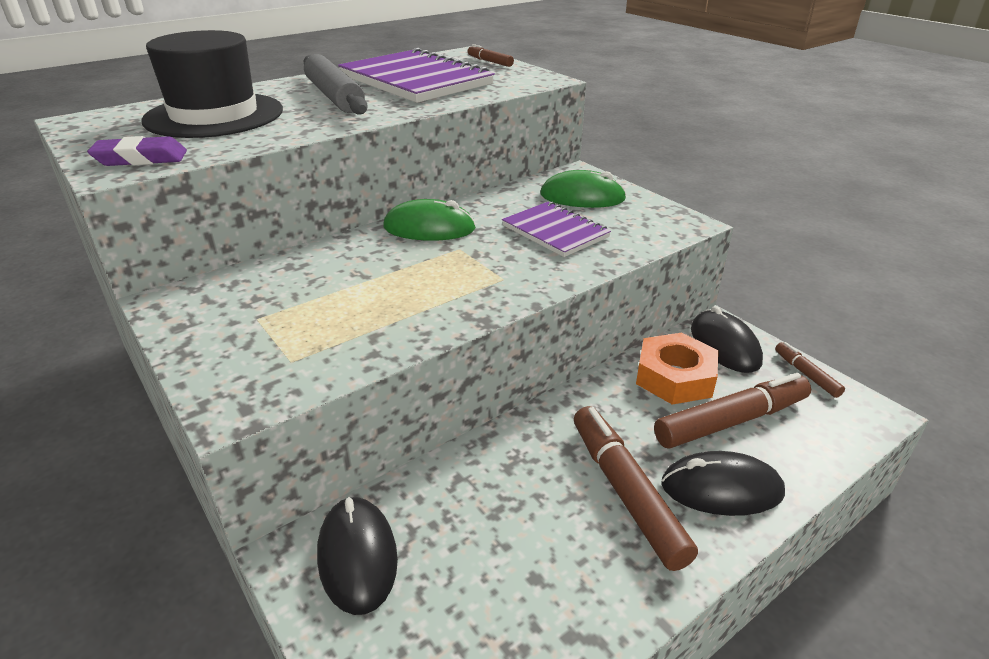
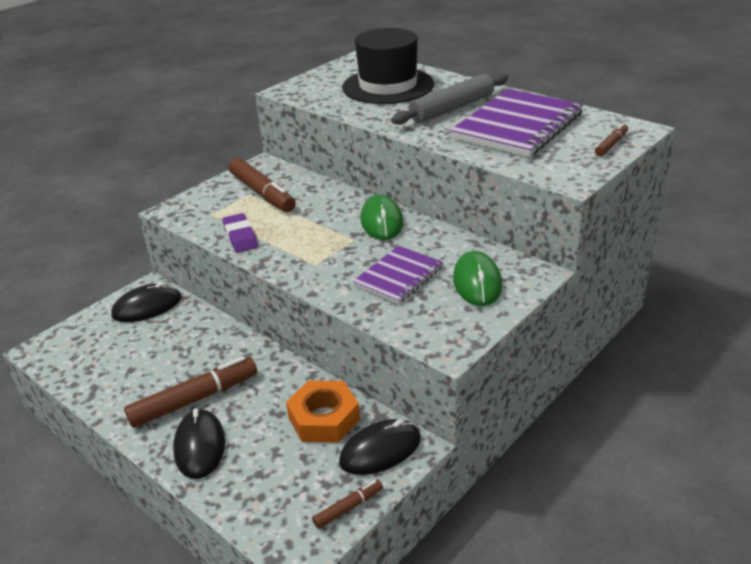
camera: 80 degrees right, 0 degrees up
(141, 158) = (306, 90): purple eraser -> purple eraser (240, 237)
(731, 421) = (273, 453): brown marker -> brown marker (262, 193)

